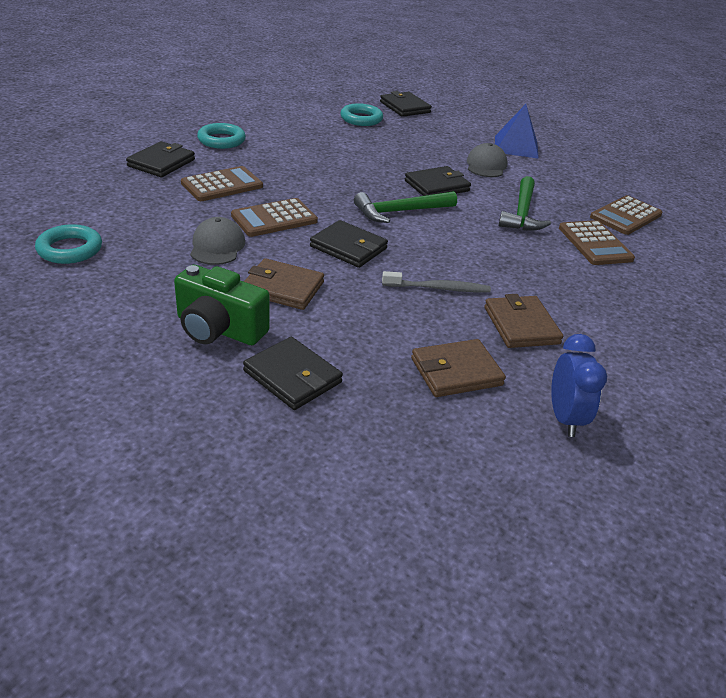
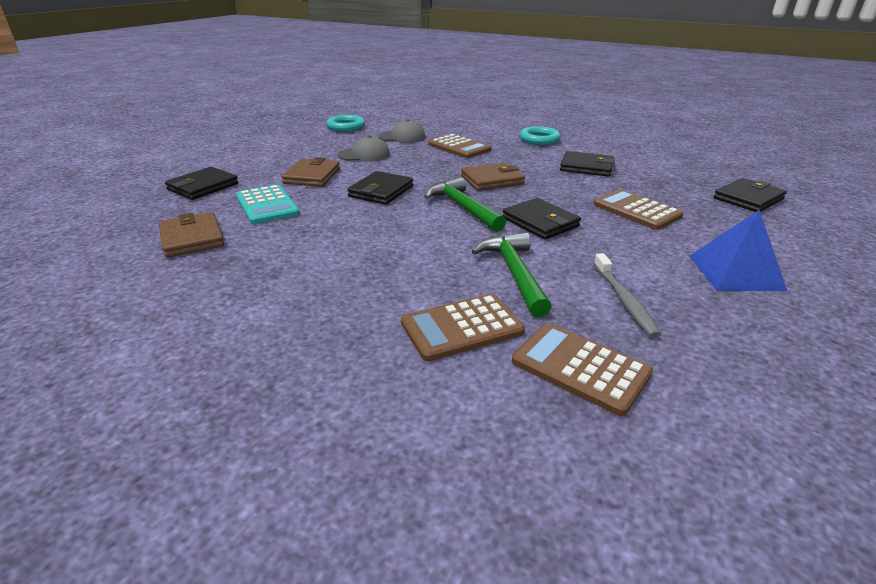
camera: 85 degrees right, 5 degrees down
(161, 163) = (478, 130): black wallet -> black wallet (586, 167)
(219, 329) = (260, 165): green camera -> none
(274, 218) = (415, 165): brown calculator -> brown calculator (636, 210)
(361, 119) = (670, 180): turquoise ring -> none
(371, 322) = (267, 205): none -> turquoise calculator
(438, 288) = (322, 228): grey toothbrush -> grey toothbrush (624, 300)
(486, 165) = (635, 250): grey cap -> grey cap (402, 137)
(521, 325) = (259, 268): brown wallet -> brown wallet (492, 180)
(522, 213) = (514, 273): green hammer -> green hammer turned 75 degrees clockwise
(565, 418) = (107, 287): blue clock -> none

